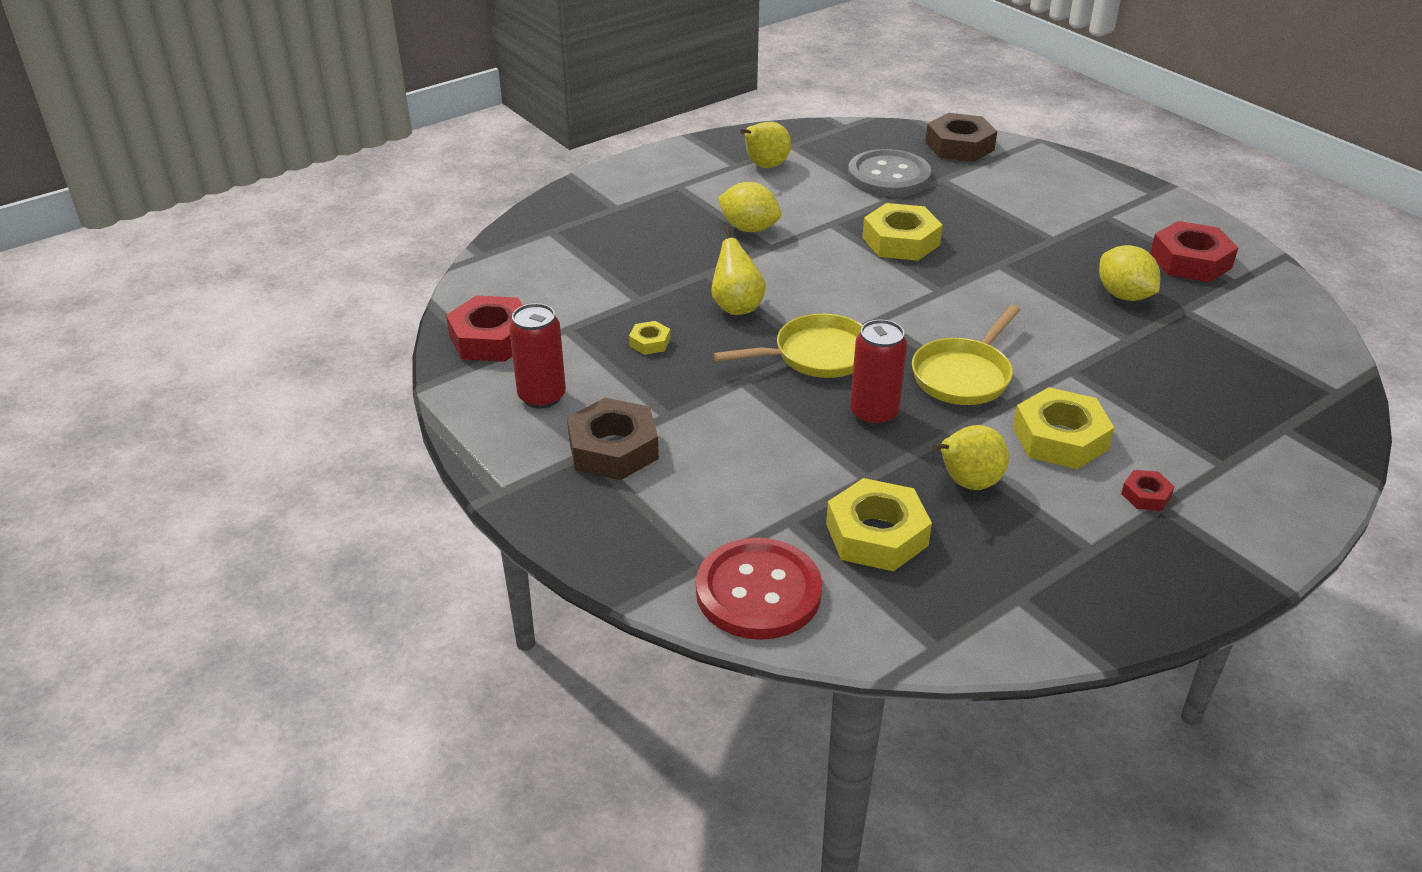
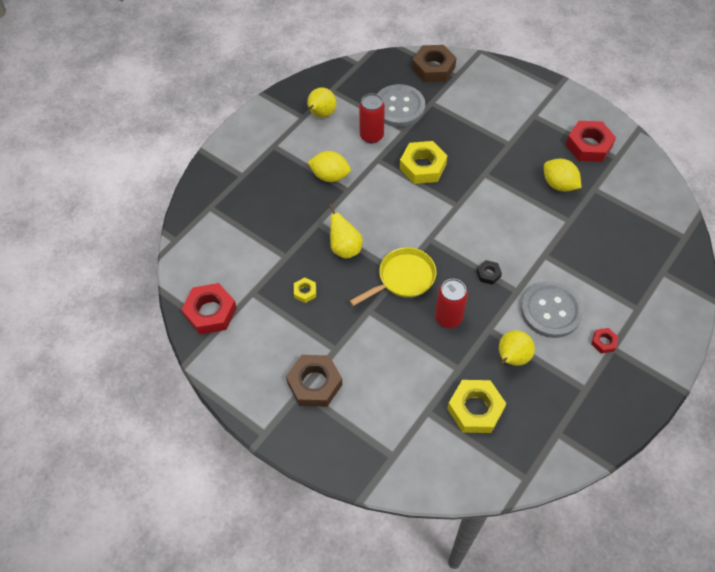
camera: 15 degrees left, 20 degrees up
(542, 396) = (259, 353): red can -> red can (371, 136)
(758, 592) = (427, 467): red button -> none
(964, 375) = (488, 274): yellow pan -> black nut
(1060, 438) = (551, 310): yellow nut -> grey button

